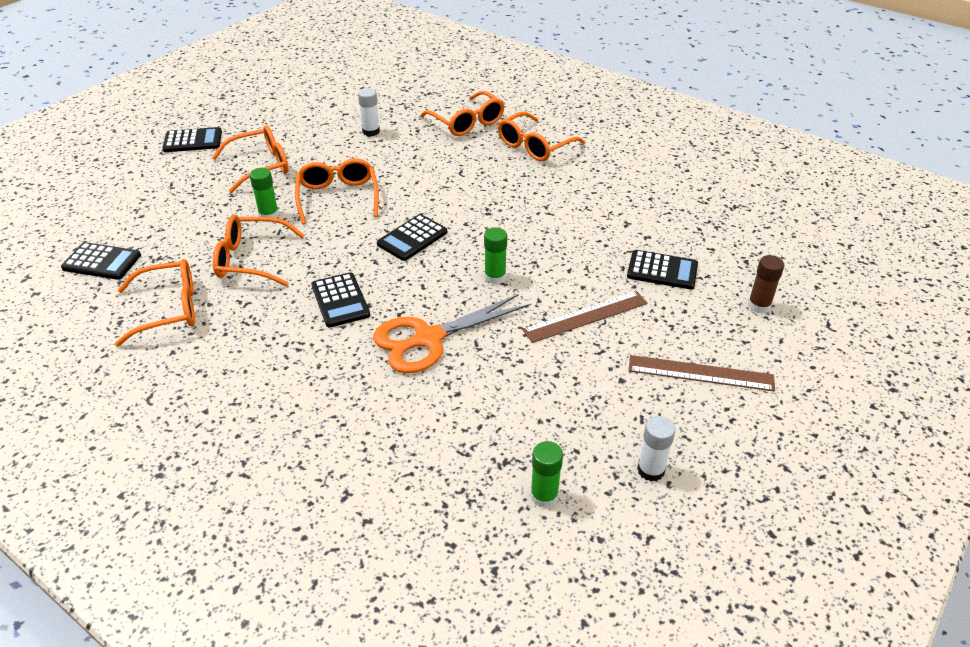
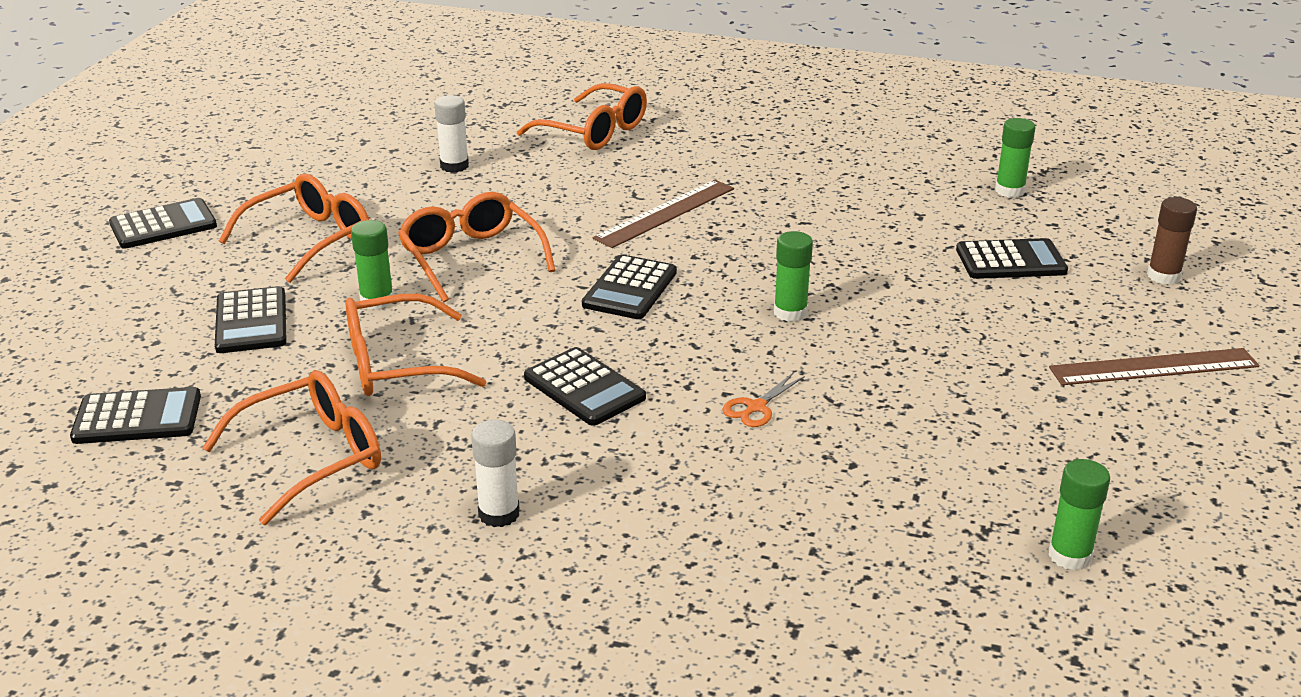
camera: 20 degrees left, 10 degrees down
(196, 214) = (251, 321): none -> black calculator
(428, 339) = (756, 407): orange scissors -> orange scissors, size x0.41
(534, 146) = (717, 145): orange glasses -> none
(585, 316) = (954, 334): brown ruler -> brown ruler (665, 213)
(651, 470) = (1181, 491): white glue stick -> white glue stick (499, 514)
(700, 217) = (1009, 190): none -> green glue stick

